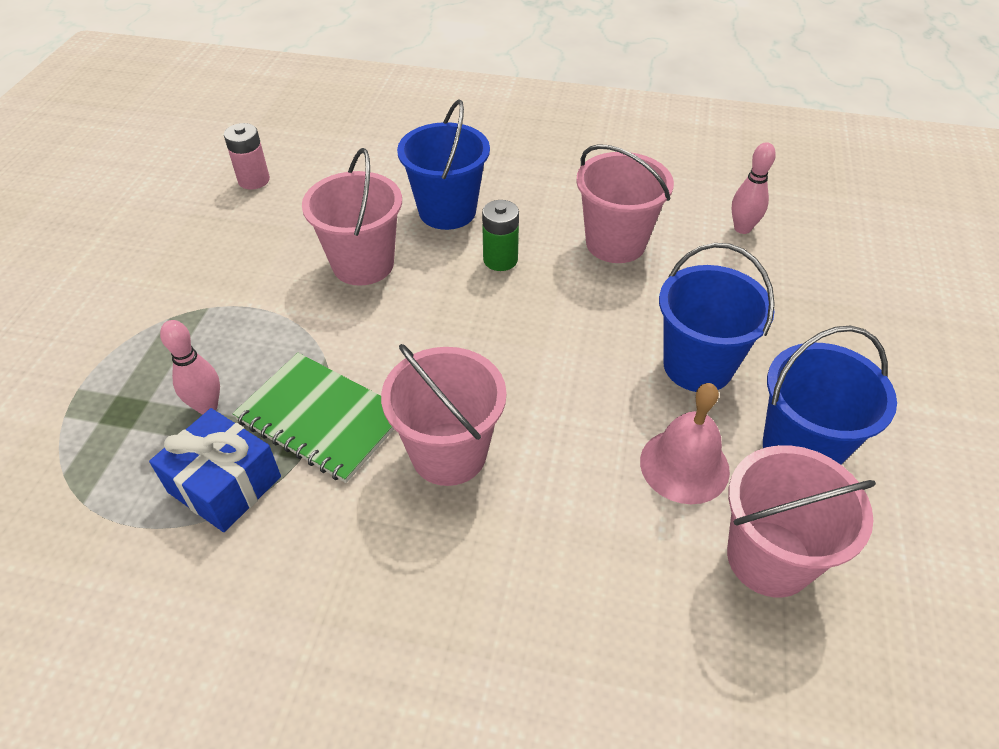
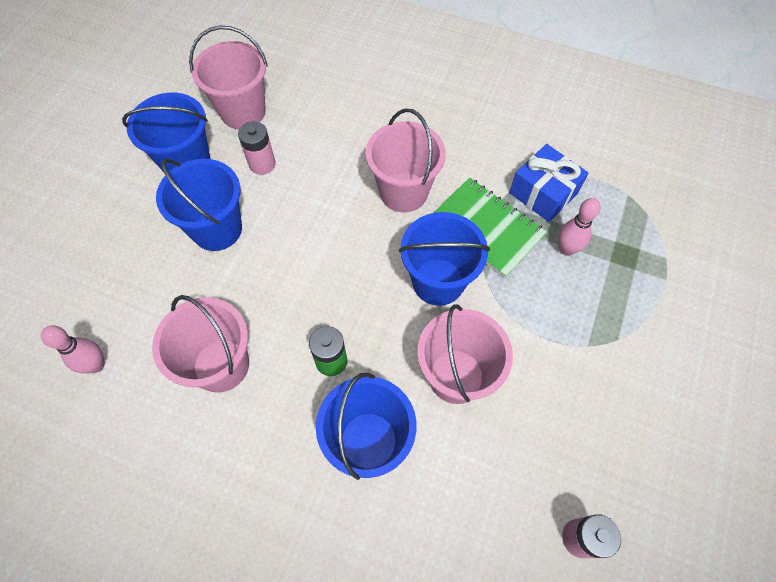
camera: 170 degrees left, 15 degrees up
(387, 345) = (438, 282): none -> blue bucket
(684, 465) = (262, 164): pink bell -> pink battery

